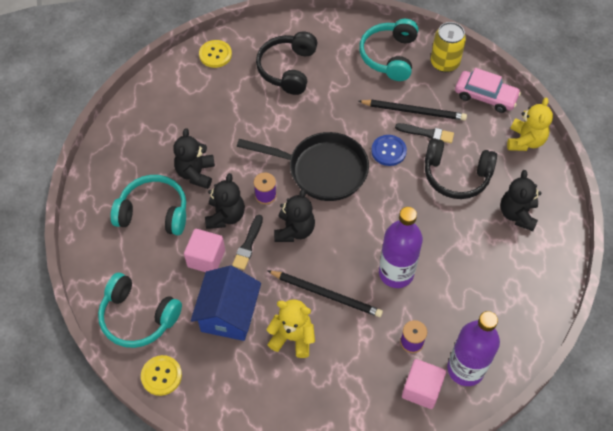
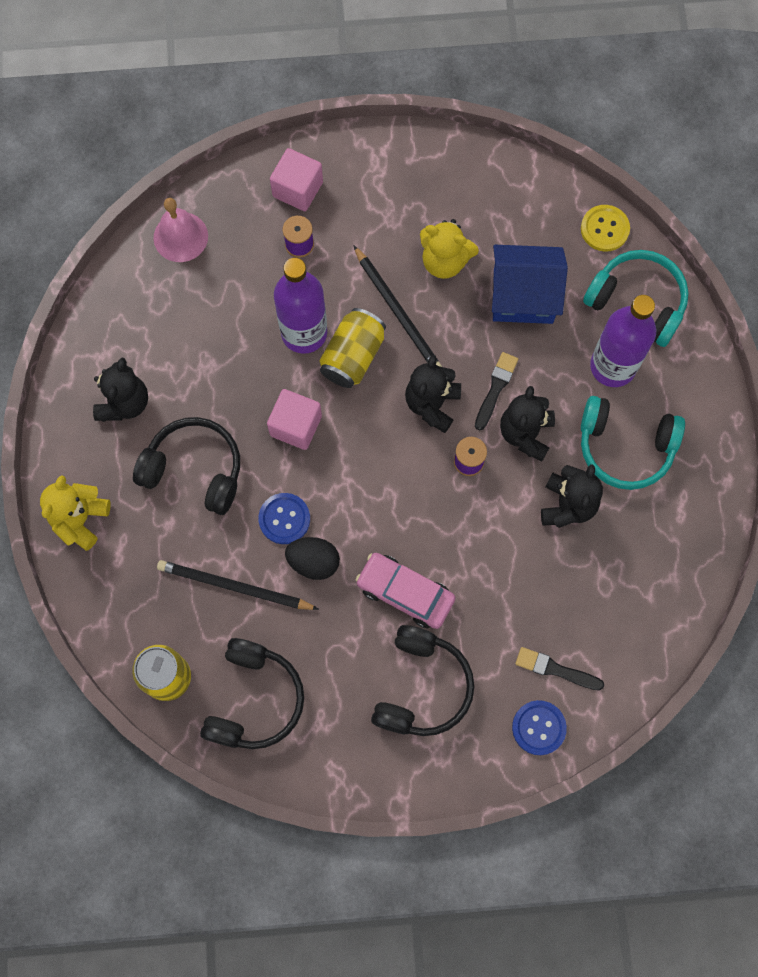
camera: 175 degrees left, 15 degrees up
(206, 258) = (552, 373): pink cube -> pink cube (296, 426)
(215, 54) = (538, 728): yellow button -> blue button
(228, 314) = (523, 296): blue house -> blue house turned 75 degrees clockwise
(322, 170) = (385, 495): black pan -> none
(326, 294) = (397, 312): black pencil -> black pencil turned 150 degrees counterclockwise
(357, 259) = (352, 356): none -> yellow can
(365, 128) = (313, 562): none -> black egg
(389, 56) = (254, 699): turquoise headphones -> black headphones
(427, 133) = (222, 545): black brush -> black brush (555, 669)
(465, 369) = (241, 208): purple bottle -> purple bottle (613, 366)
(485, 96) = (118, 605): pink car -> pink car (405, 593)
(509, 340) = (180, 237): none -> pink bell

